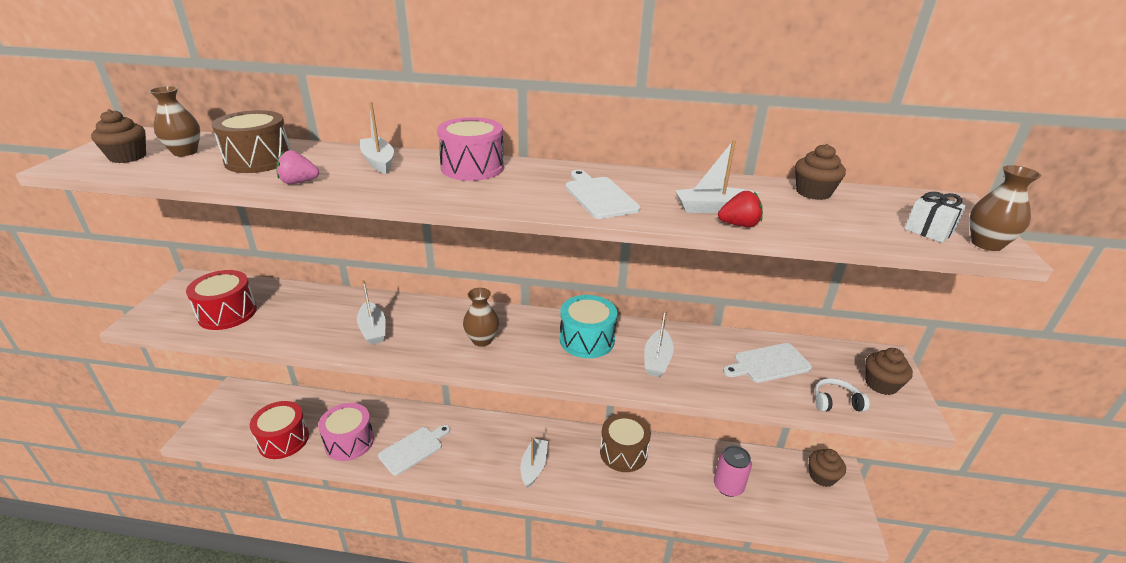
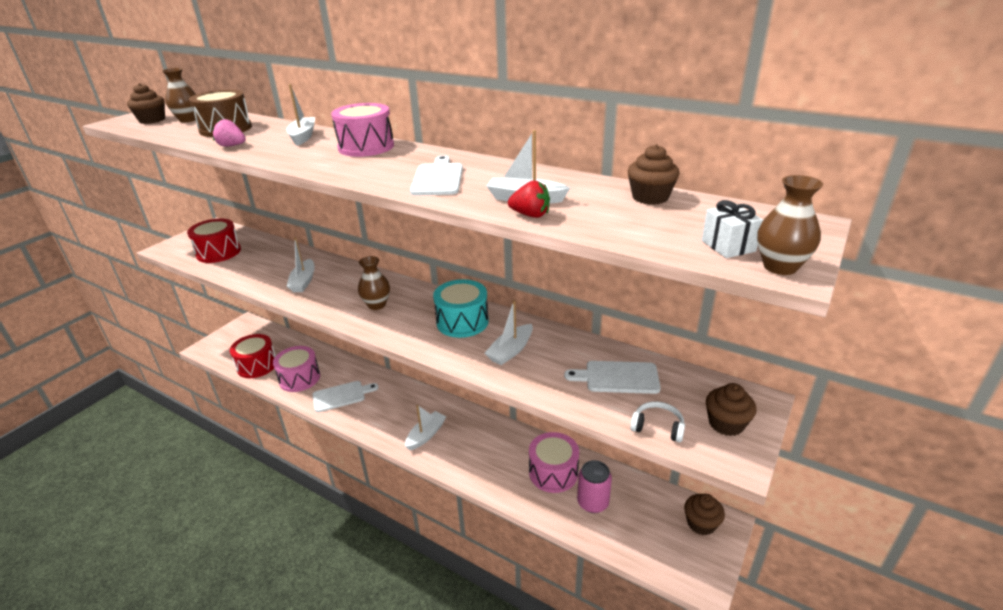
camera: 25 degrees right, 0 degrees up
(623, 452) = (511, 445): brown drum -> none
(677, 468) = (553, 472): none -> pink drum

